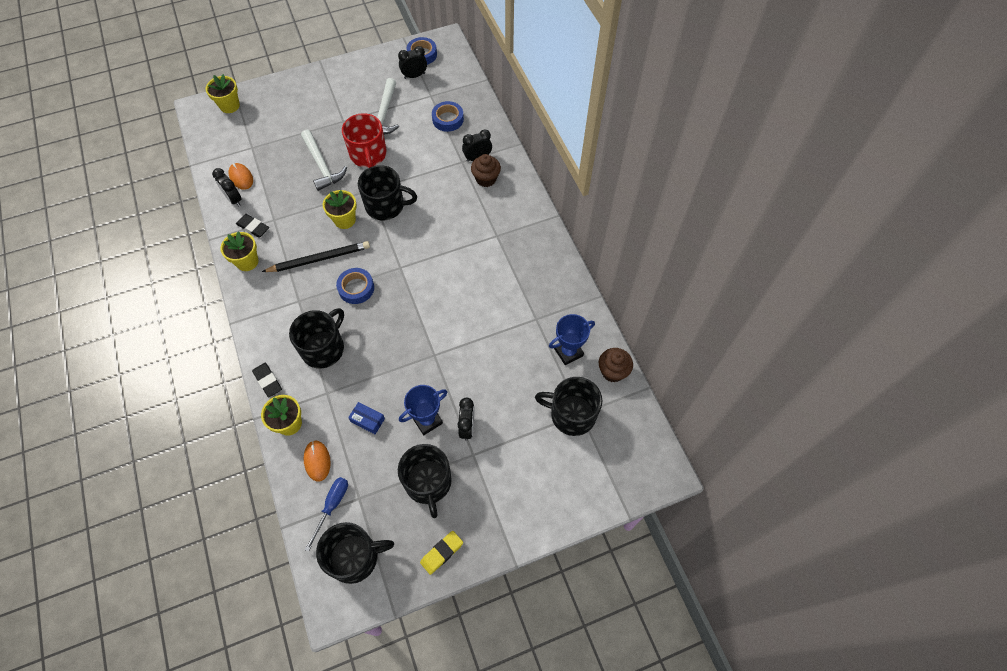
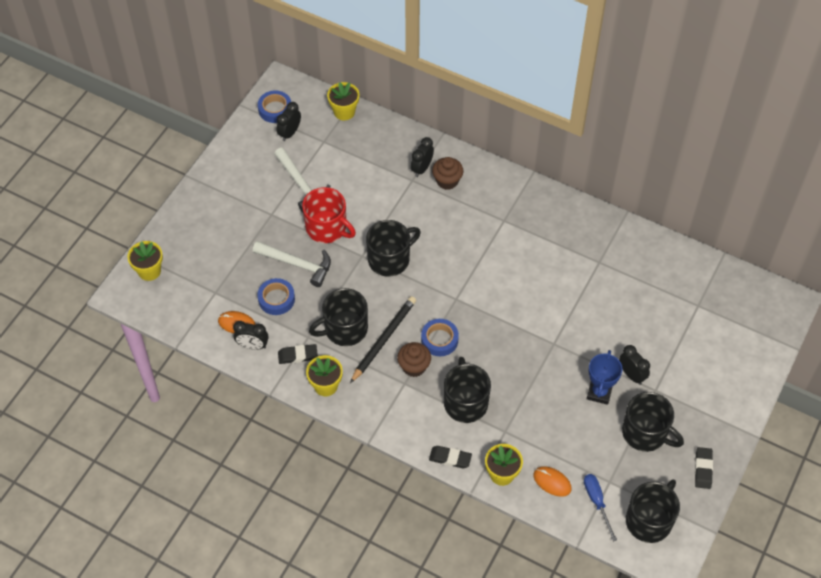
camera: 40 degrees left, 5 degrees down
(345, 220) = (369, 294): yellow flower pot -> yellow flower pot (344, 112)
(367, 420) = (556, 426): blue box -> none
(442, 553) = (703, 469): yellow eraser -> black eraser
(448, 119) = (361, 152): blue tape -> blue tape (276, 299)
(568, 352) = (646, 269): blue trophy -> none
(571, 414) = (692, 311): black mug -> black mug (344, 329)
(613, 371) = (690, 259): brown cupcake -> brown cupcake (414, 367)

